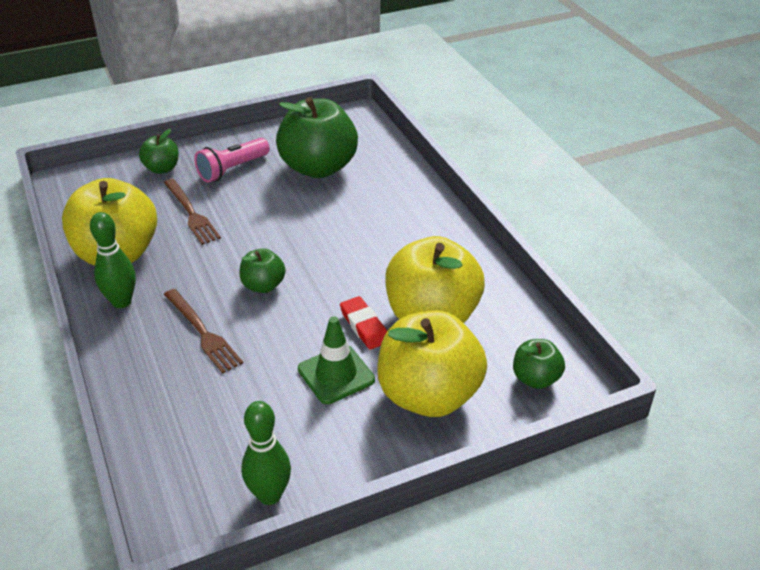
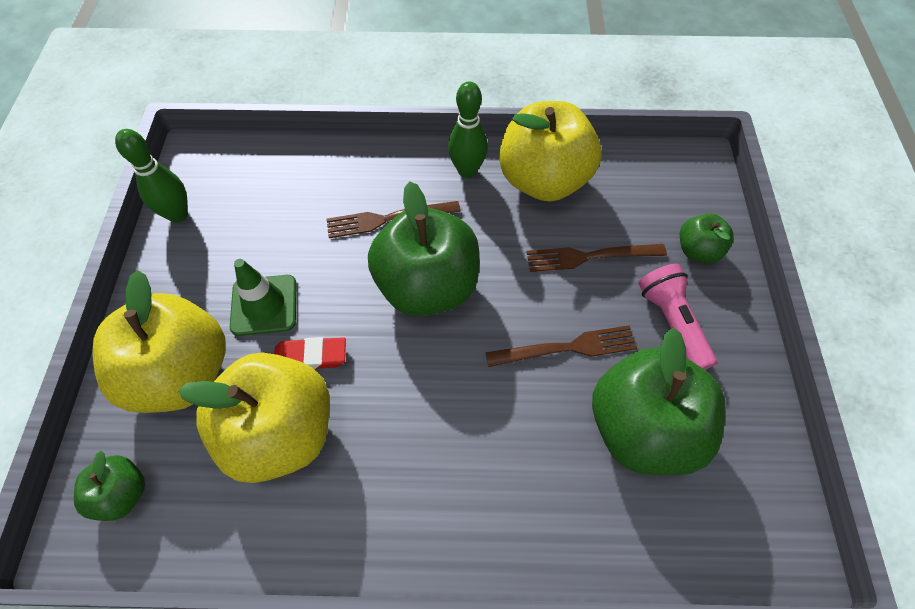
camera: 115 degrees right, 20 degrees up
(263, 286) = (427, 286): green apple -> green apple, size x2.05
(278, 207) = (567, 348): none -> brown fork

